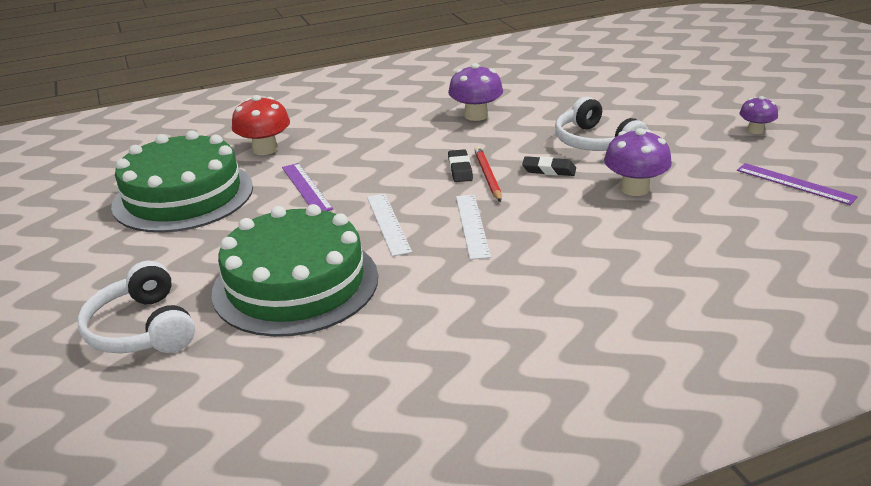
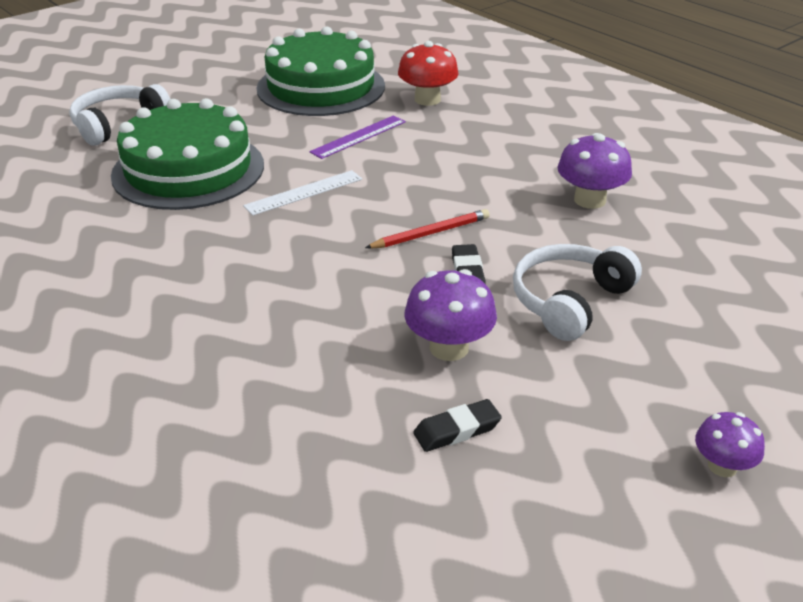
camera: 70 degrees right, 5 degrees up
(460, 169) = (439, 213): black eraser -> black eraser (457, 430)
(472, 225) = (315, 241): white ruler -> none
(795, 183) = (540, 515): purple ruler -> none

